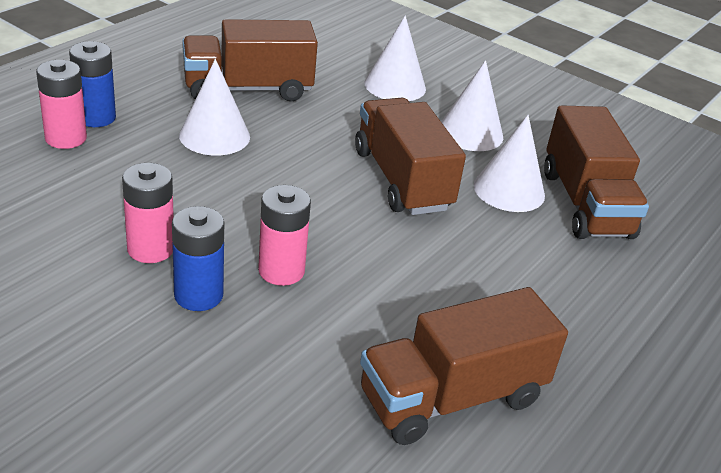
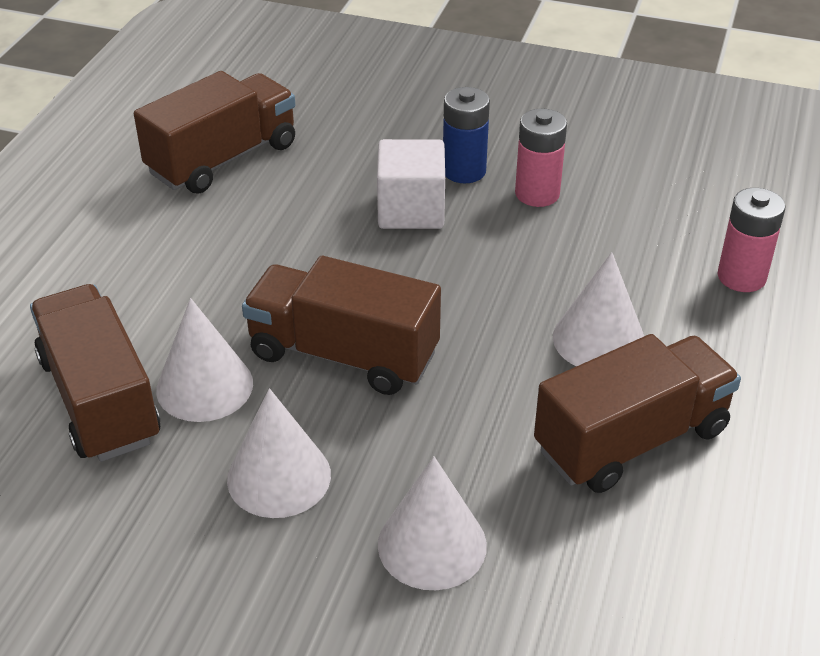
camera: 165 degrees right, 5 degrees up
(96, 117) = (748, 316): blue battery -> none
(281, 271) = (411, 210): pink battery -> white cube
(402, 180) = (343, 354): brown truck -> brown truck turned 150 degrees clockwise

